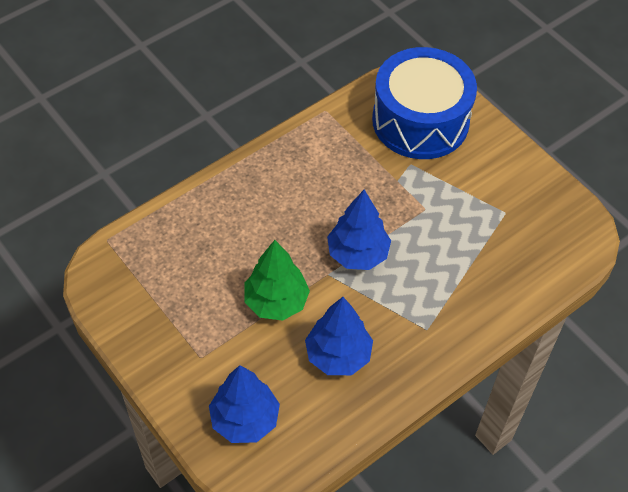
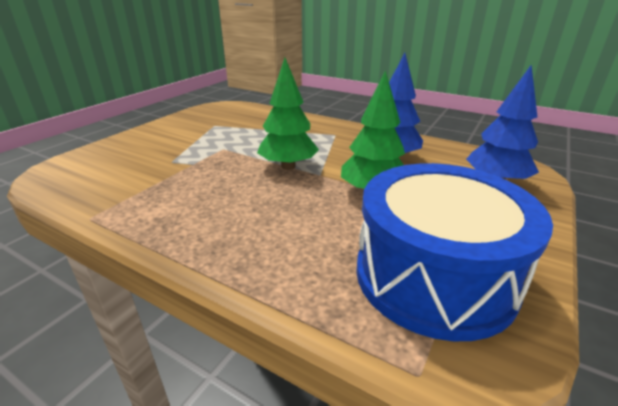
camera: 110 degrees left, 25 degrees down
(357, 254) = (288, 166): blue tree -> green tree
(420, 120) = (112, 165): blue drum -> blue drum (434, 276)

